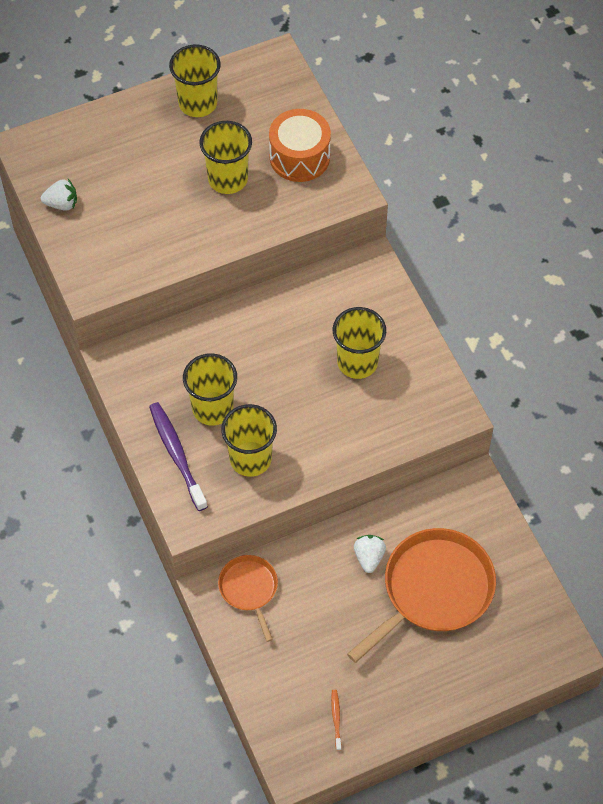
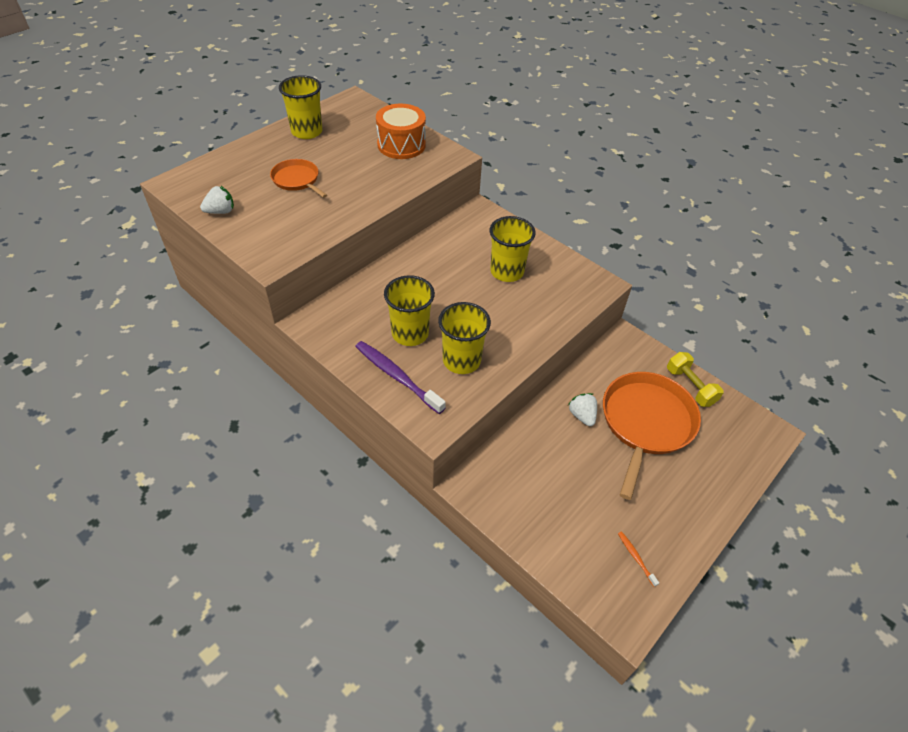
camera: 25 degrees left, 10 degrees down
(228, 179) = (353, 168): yellow cup -> none
(249, 589) = (500, 474): orange pan -> orange pan (297, 180)
(511, 566) = (690, 386): none -> yellow dumbbell

